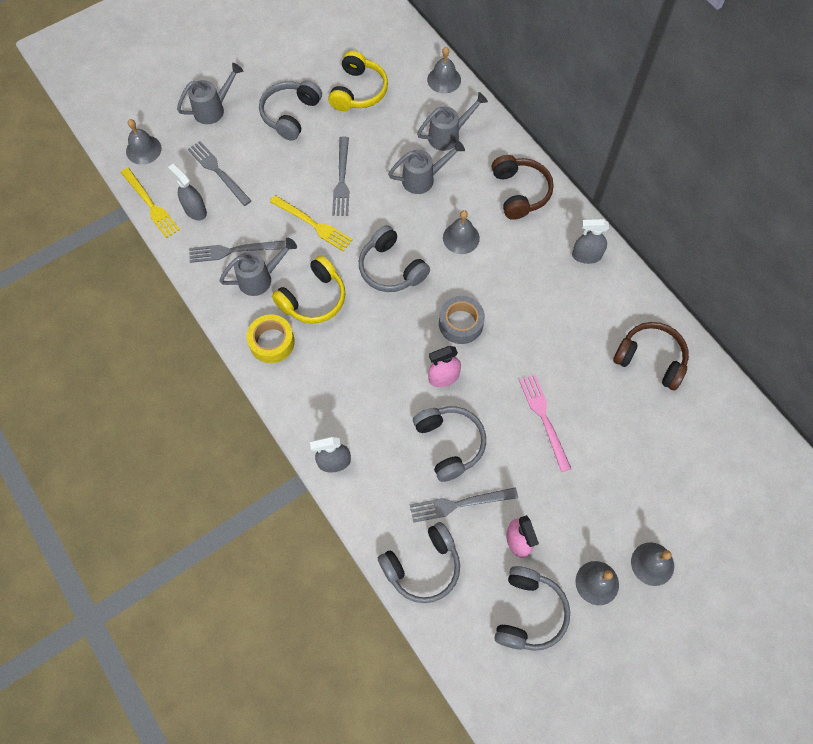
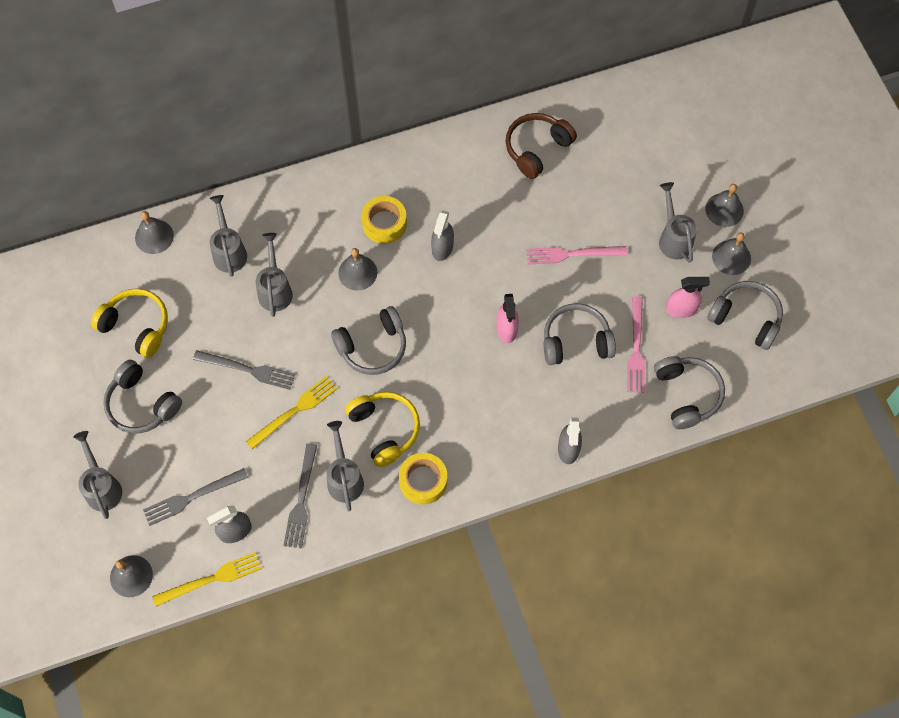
camera: 75 degrees left, 0 degrees up
(459, 504) = (636, 348): grey fork -> pink fork
(461, 323) = (454, 298): grey tape -> none
(518, 246) = (384, 223): none -> yellow tape
(519, 192) = (322, 204): brown headphones -> none
(586, 256) = (414, 167): grey spray bottle -> grey spray bottle (442, 248)
(598, 516) = (673, 238): none -> grey watering can

